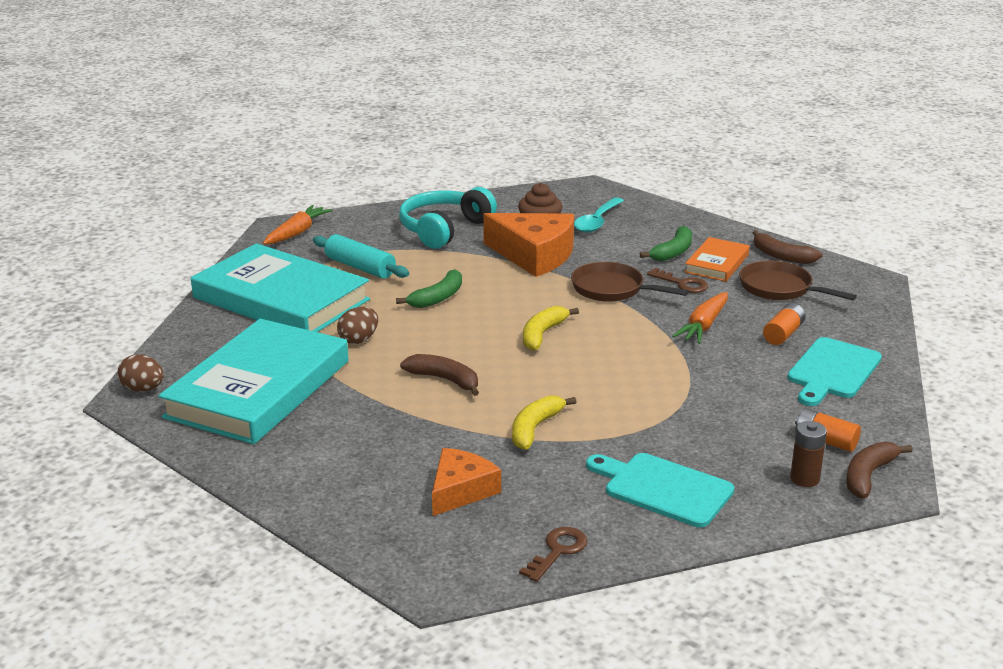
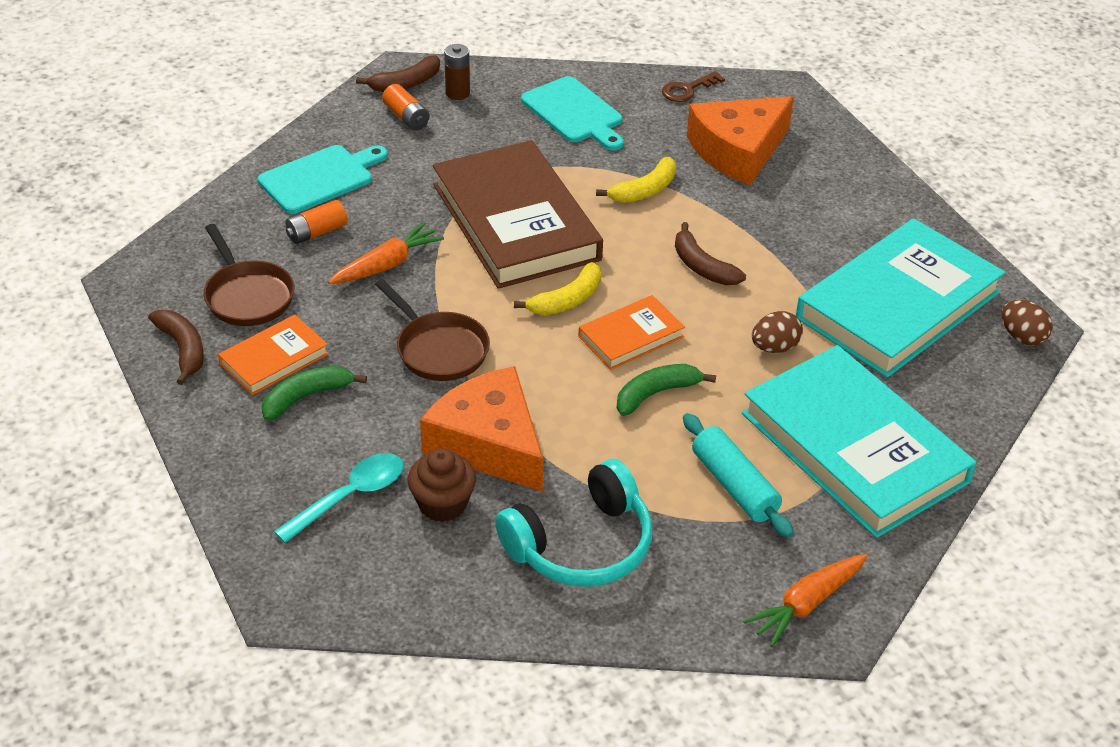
camera: 160 degrees left, 15 degrees up
(461, 490) = (738, 151): orange cheese -> orange cheese, size x1.62
(476, 323) = (631, 336): none -> orange book
(631, 376) = (515, 222): none -> brown book
(682, 284) = (349, 335): brown key -> none

